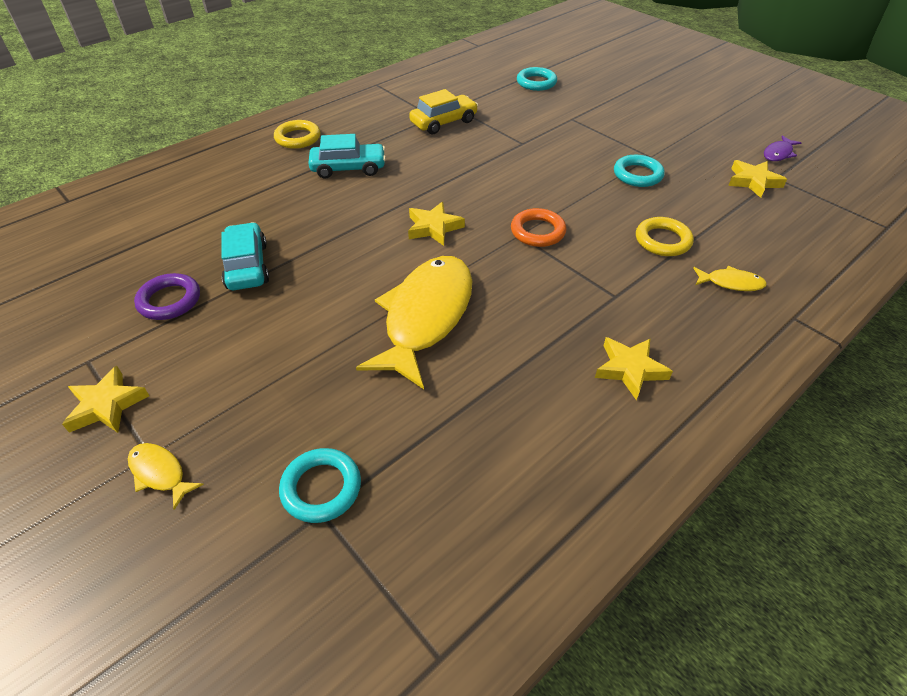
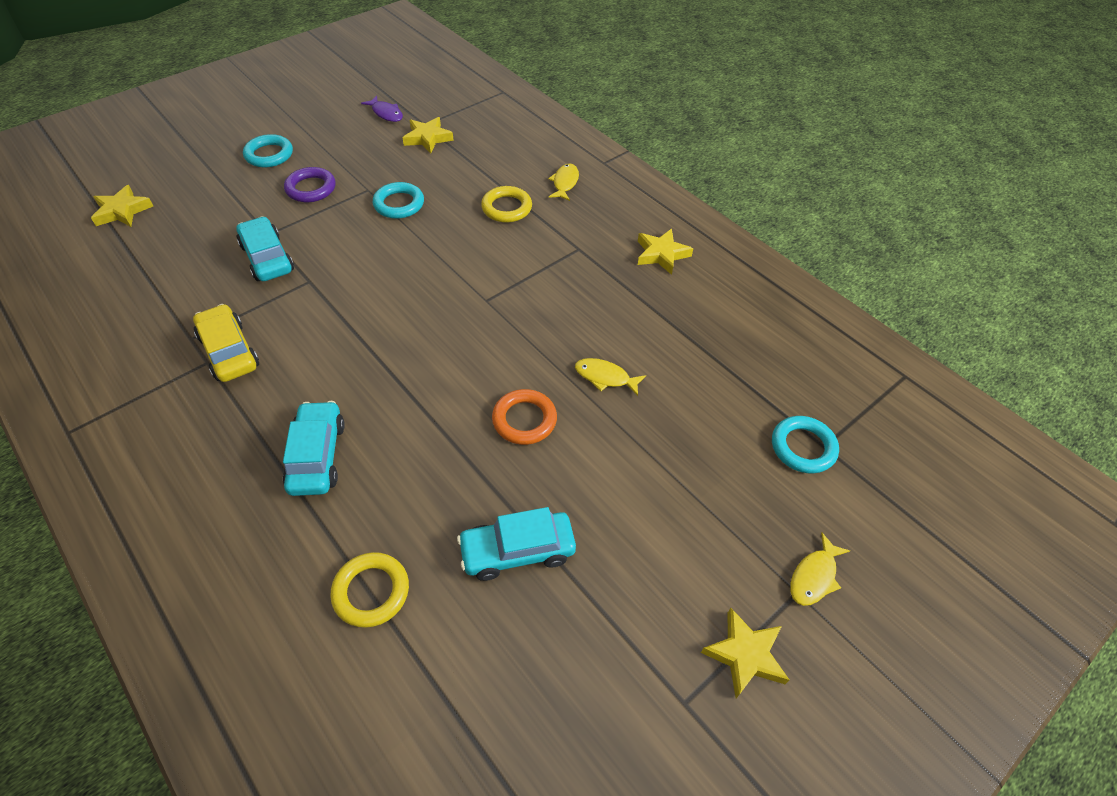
camera: 90 degrees left, 5 degrees up
(169, 300) = (578, 631): purple ring -> purple ring (311, 188)
(298, 138) = (208, 529): yellow ring -> yellow ring (371, 592)
(425, 317) = (605, 377): yellow fish -> yellow fish, size x0.42
(434, 227) = (464, 368): yellow star -> yellow star (122, 211)
(536, 82) = (159, 253): turquoise ring -> turquoise ring (269, 155)
(537, 231) = (482, 286): orange ring -> orange ring (524, 420)
(543, 122) = (267, 258): none -> turquoise car

